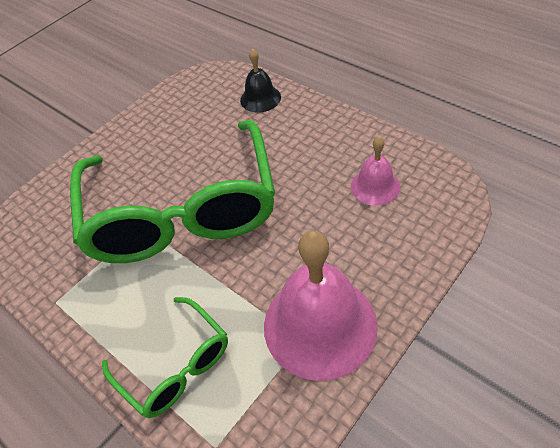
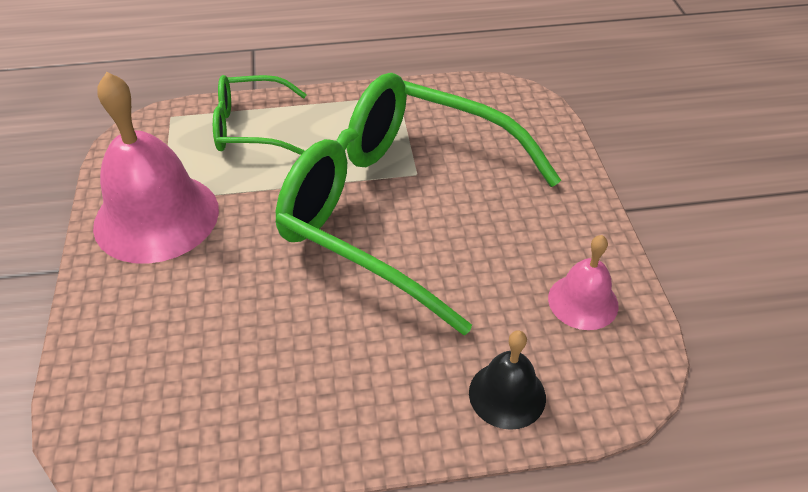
camera: 125 degrees right, 5 degrees down
(375, 186) = (212, 378): pink bell -> pink bell (583, 301)

